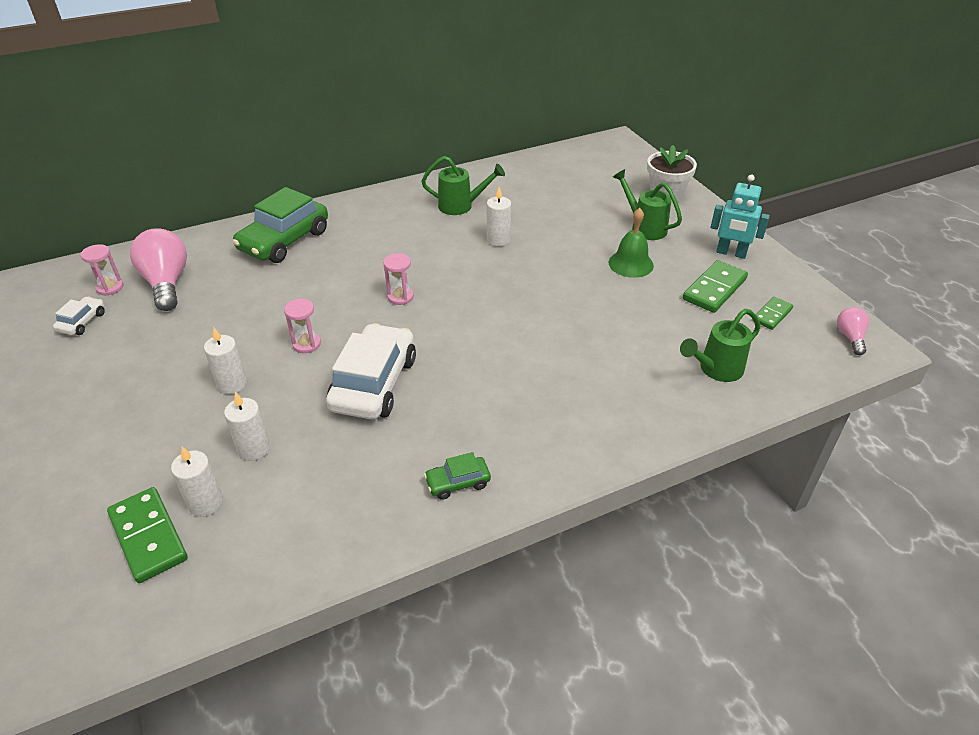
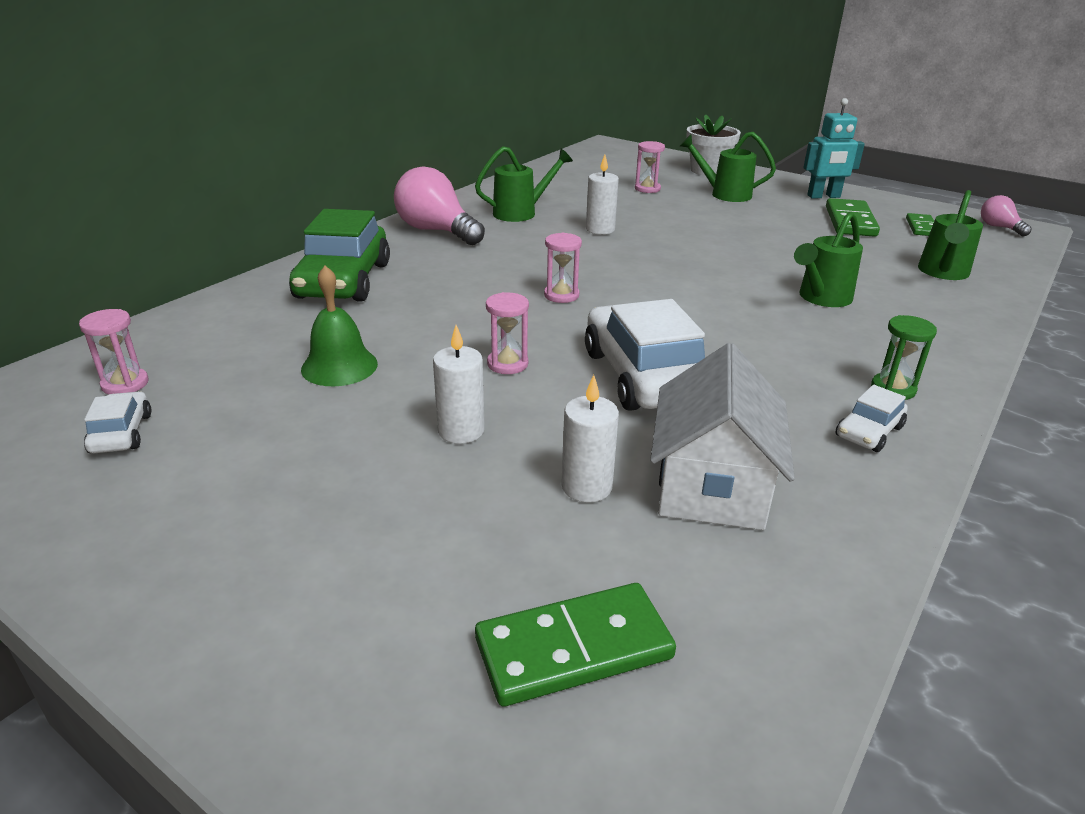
camera: 30 degrees left, 10 degrees down
(148, 536) = (573, 648): green domino -> green domino turned 45 degrees counterclockwise
(167, 283) = (219, 357): pink light bulb -> pink light bulb (436, 231)
(206, 503) = (604, 571): white candle -> none
(317, 478) = (712, 486): none -> white house
(458, 482) = (869, 432): green car -> white car
(521, 457) = (893, 389): none -> green hourglass
(579, 361) = (821, 298): none -> green watering can
(587, 204) = (647, 189): none -> pink hourglass
(631, 264) = (753, 220): green bell -> green bell (339, 366)

